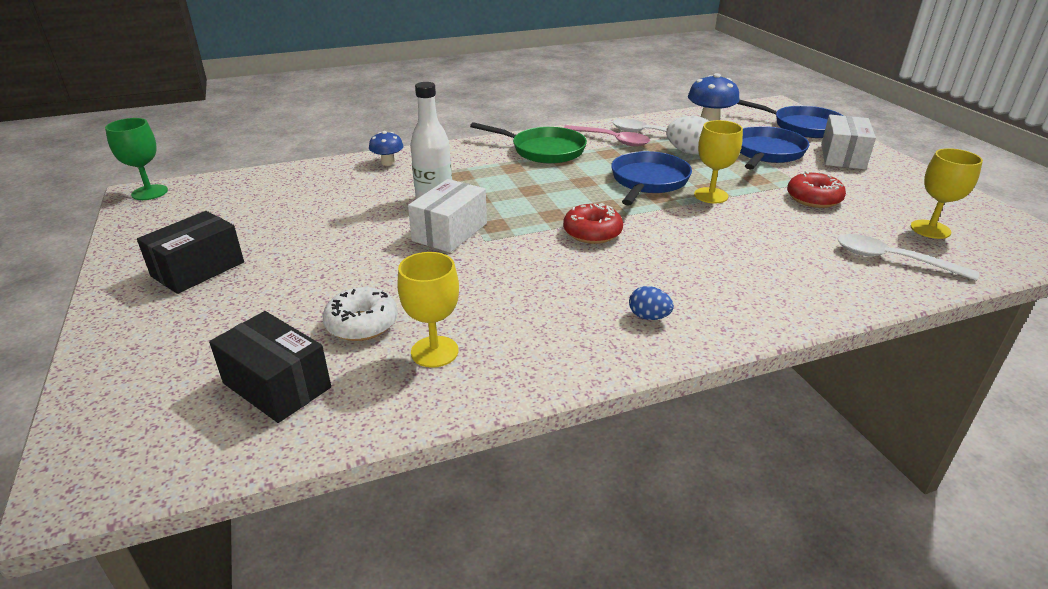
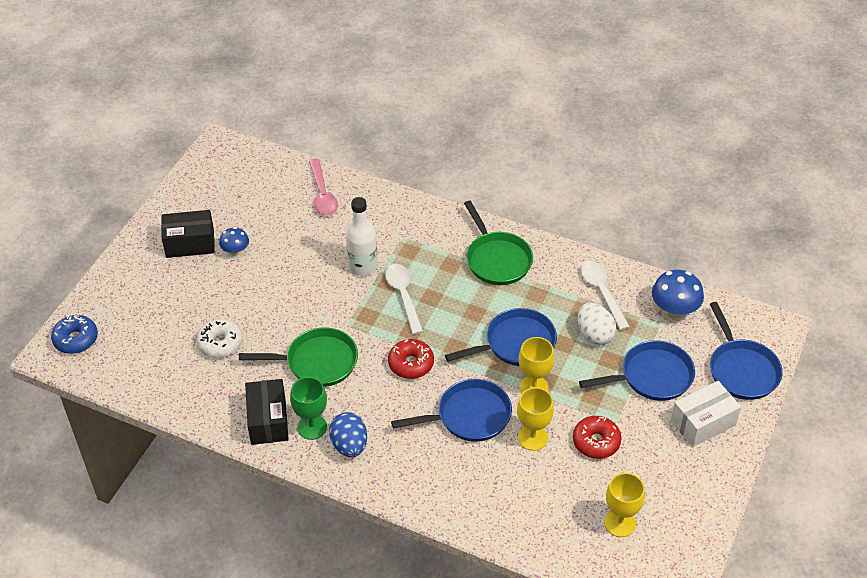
camera: 45 degrees right, 15 degrees up
(112, 441) = (76, 339): none -> blue donut
(149, 192) = (224, 146): green goblet -> green goblet (312, 427)
(277, 385) = (152, 355): black box -> black box (268, 420)
(388, 163) = (381, 204): blue mushroom -> blue mushroom (235, 251)
(434, 352) = (230, 386): yellow goblet -> yellow goblet (532, 438)
(450, 232) = (336, 303): white box -> none
(501, 278) = (317, 362): none -> green pan
(611, 140) = (561, 280): pink spoon -> pink spoon (322, 194)
(648, 317) = (349, 445): blue egg -> blue egg, size x1.66
(703, 236) = (469, 416): none -> blue pan
(892, 260) = (546, 520): white spoon -> white spoon (403, 296)

